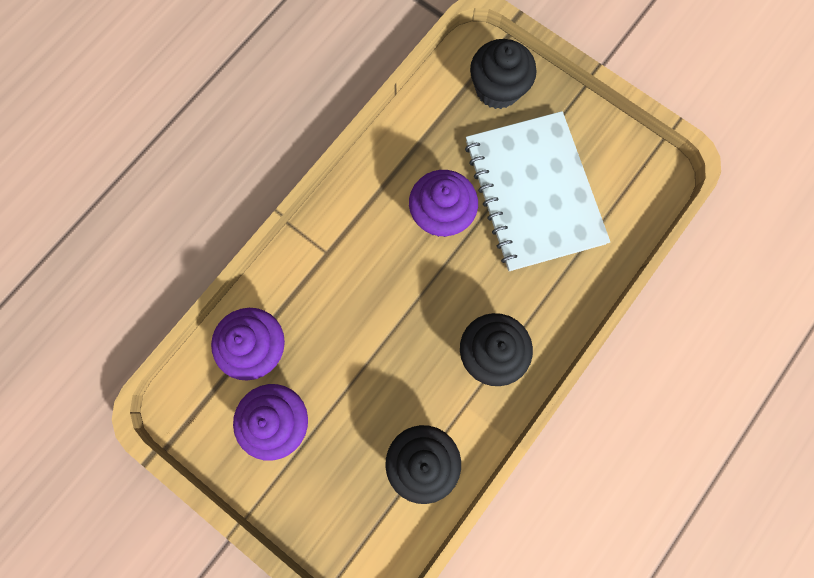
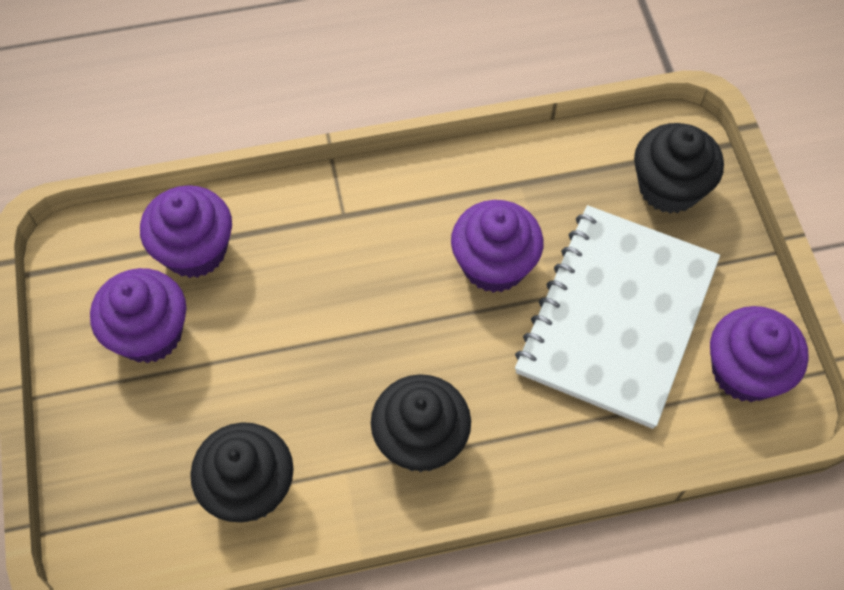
camera: 40 degrees right, 15 degrees down
(624, 171) = (744, 371): none -> purple cupcake

